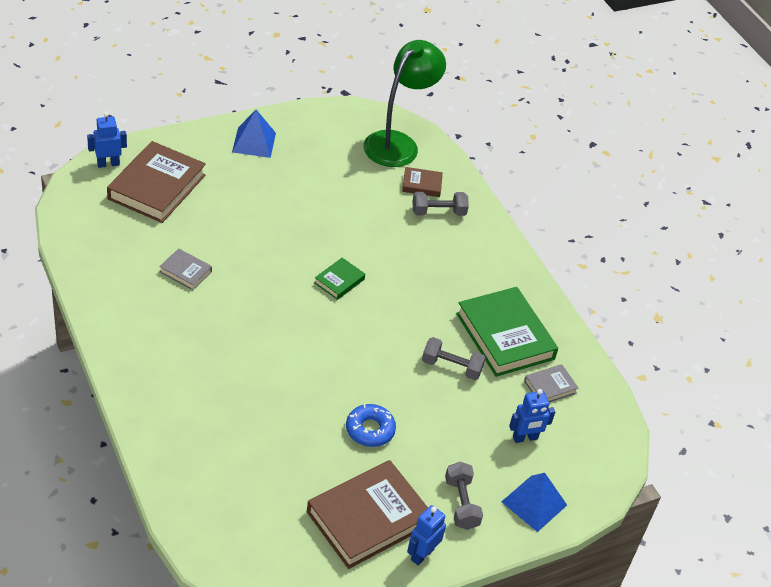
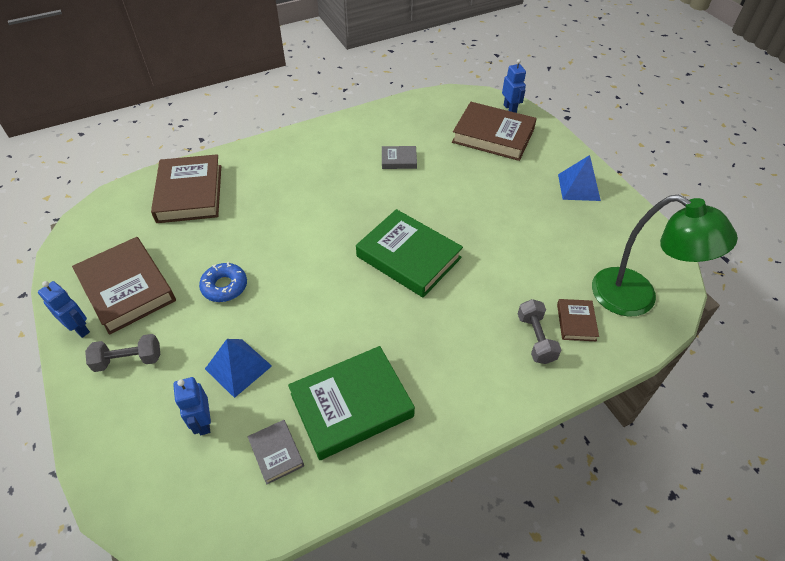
camera: 95 degrees right, 5 degrees up
(185, 272) = (399, 160): grey book -> grey book turned 60 degrees clockwise
(215, 472) = (190, 193): none -> brown book
(339, 281) = (408, 257): green book -> green book, size x2.09
(451, 367) = (303, 352): grey dumbbell -> none
(534, 503) = (115, 428): blue pyramid -> blue pyramid (238, 367)

